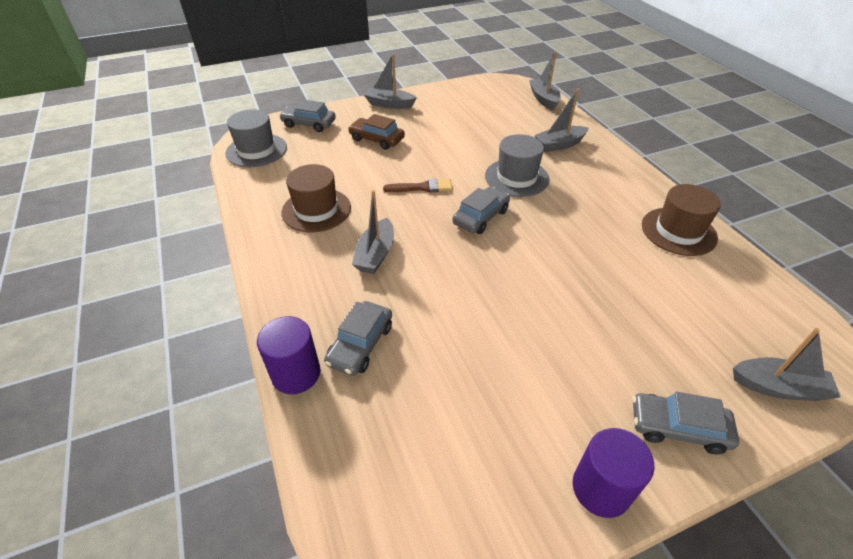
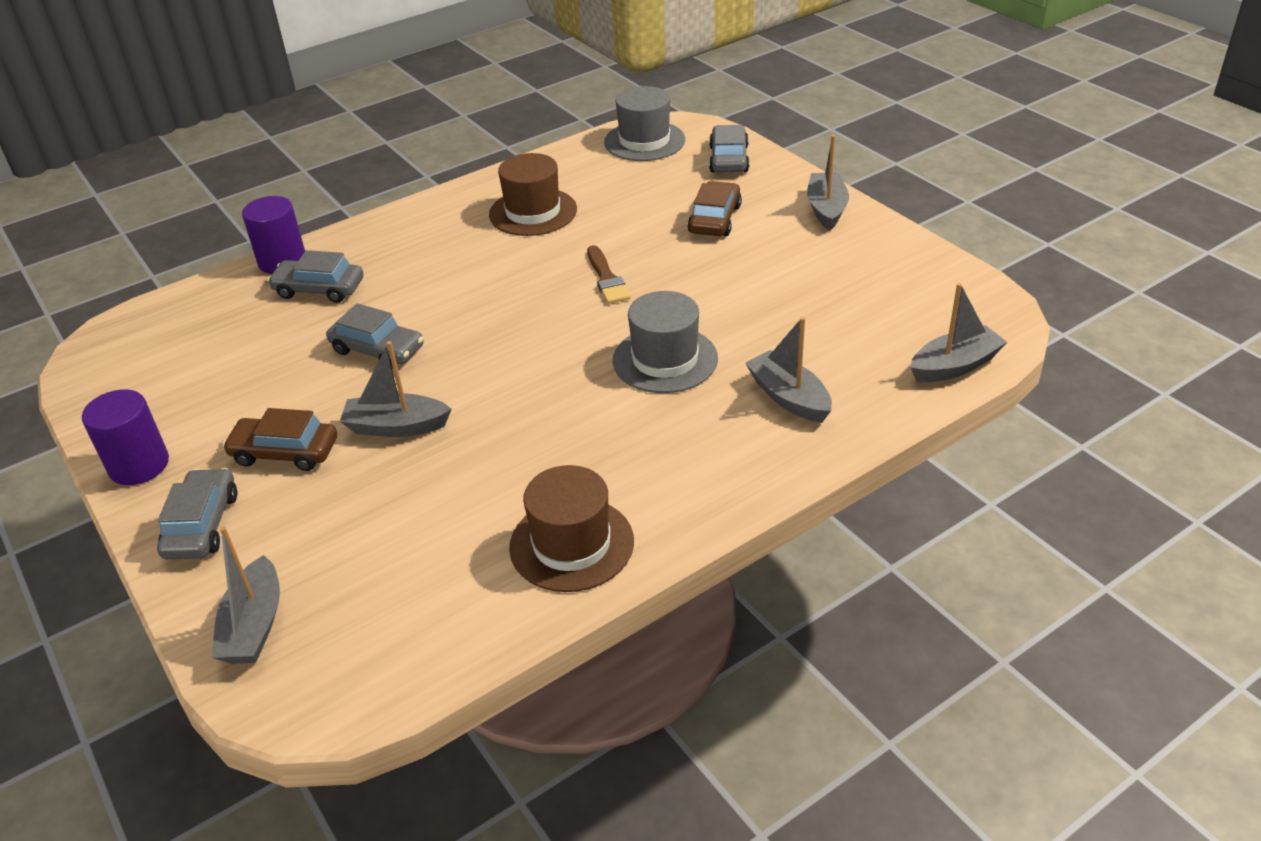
camera: 80 degrees right, 5 degrees down
(375, 254) = (459, 270): grey boat -> grey boat (396, 426)
(481, 217) = (554, 338): grey car -> grey car (377, 349)
(589, 370) = (285, 452): none -> brown car

